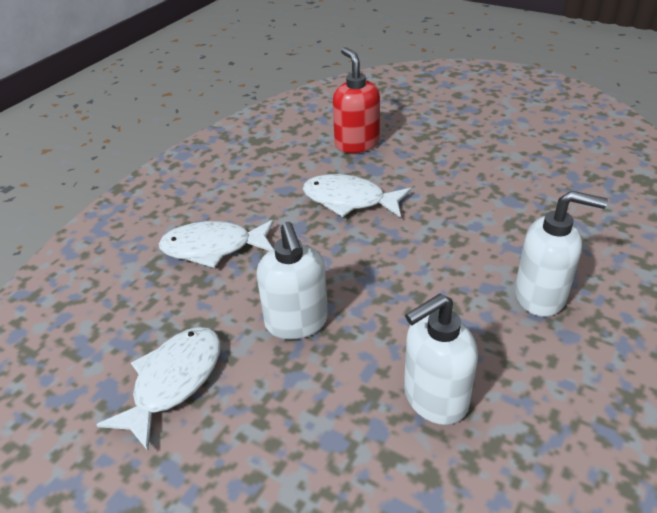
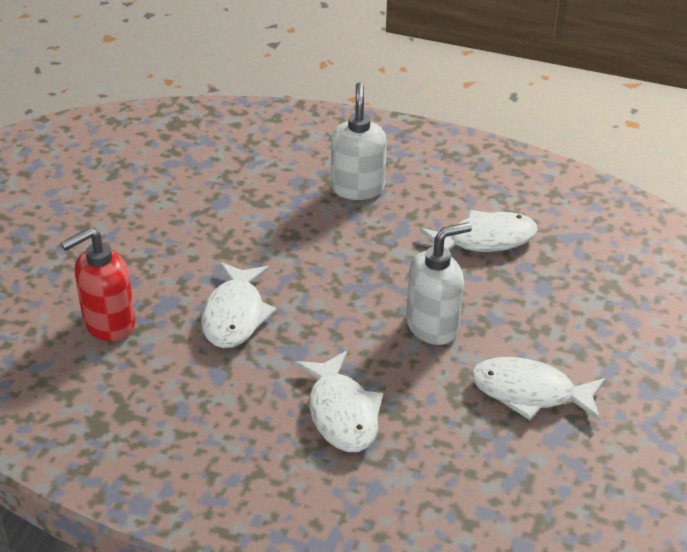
camera: 105 degrees left, 0 degrees up
(434, 398) = (485, 240): white soap dispenser -> white fish

